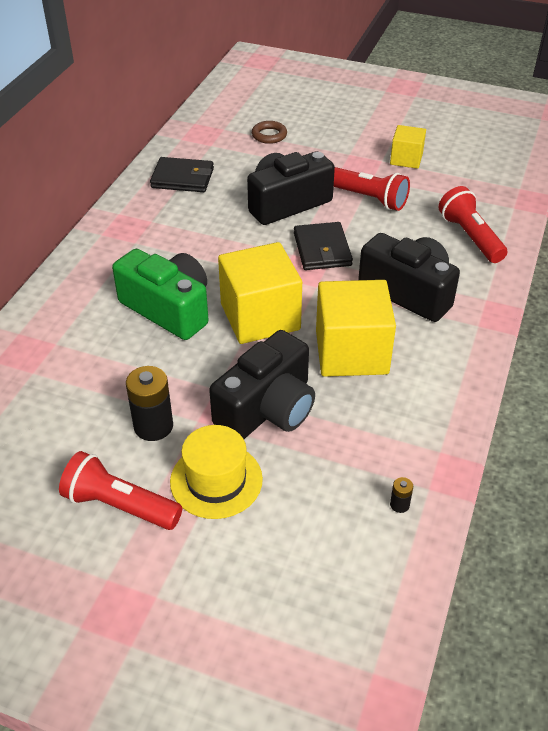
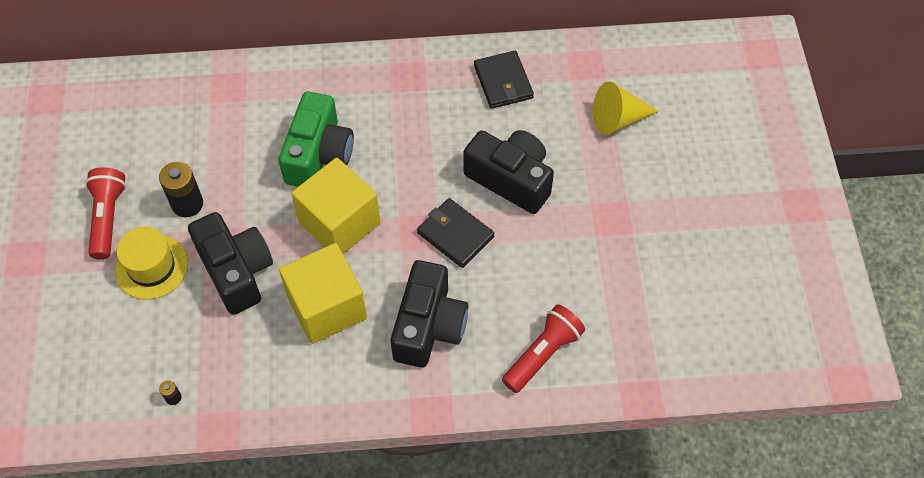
camera: 65 degrees right, 15 degrees up
(268, 408) = (236, 271): black camera -> black camera turned 135 degrees counterclockwise
(269, 135) = (618, 119): brown ring -> yellow cone
(322, 249) = (455, 235): black wallet -> black wallet turned 75 degrees clockwise
(368, 198) = (558, 244): red flashlight -> none
(406, 159) = (649, 255): yellow cube -> none

